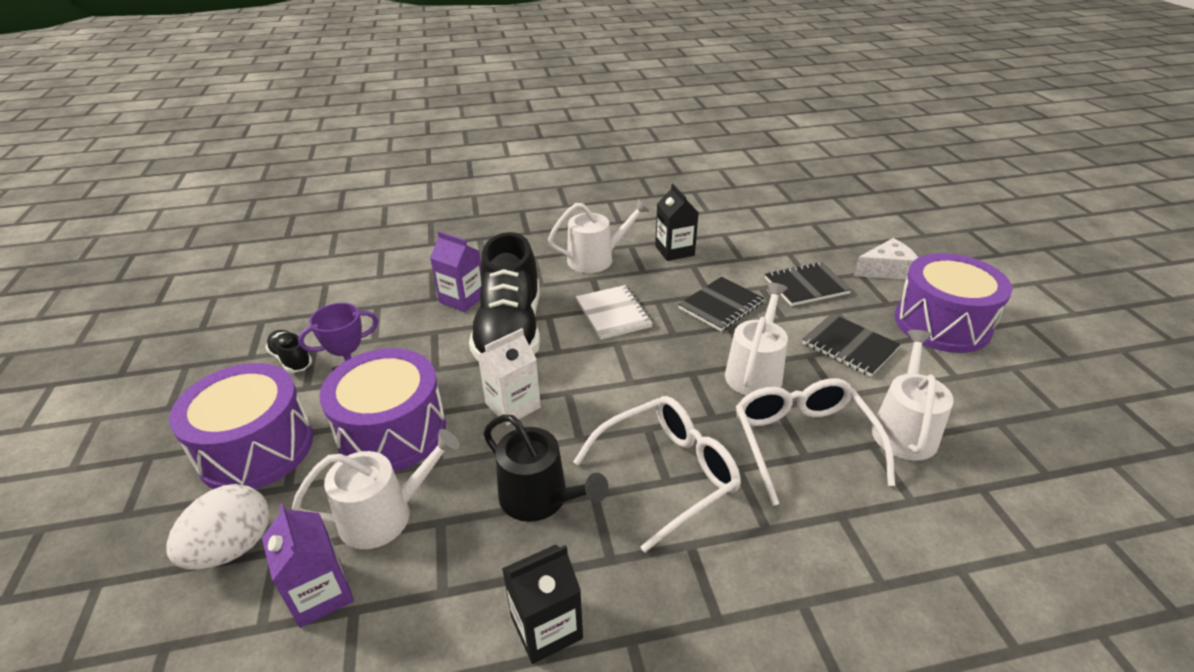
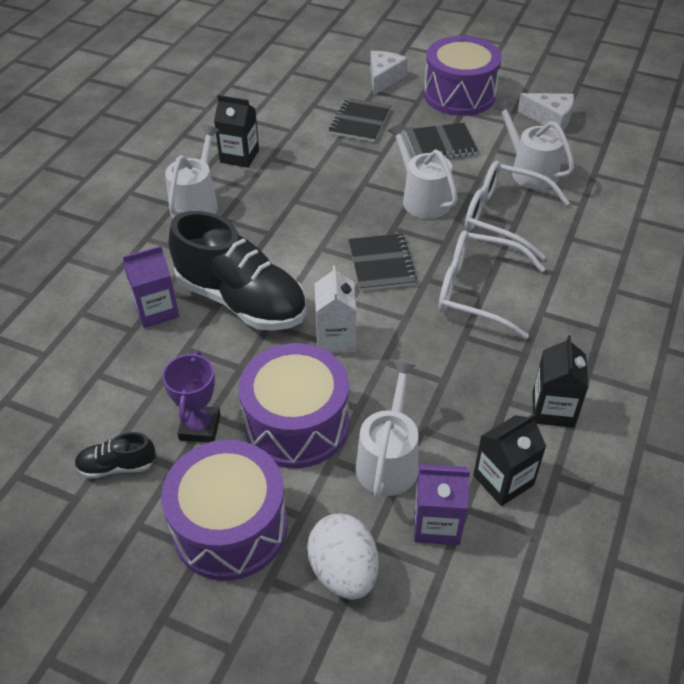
camera: 55 degrees left, 10 degrees up
(409, 627) = (503, 480): none -> black carton
(540, 498) = (445, 365): black watering can -> none
(613, 314) = (283, 231): white notebook -> none
(668, 473) = (477, 291): white glasses -> white glasses turned 75 degrees counterclockwise
(721, 306) = (336, 173): black notebook -> black notebook (381, 264)
(1015, 405) = (550, 119): none -> white cheese

